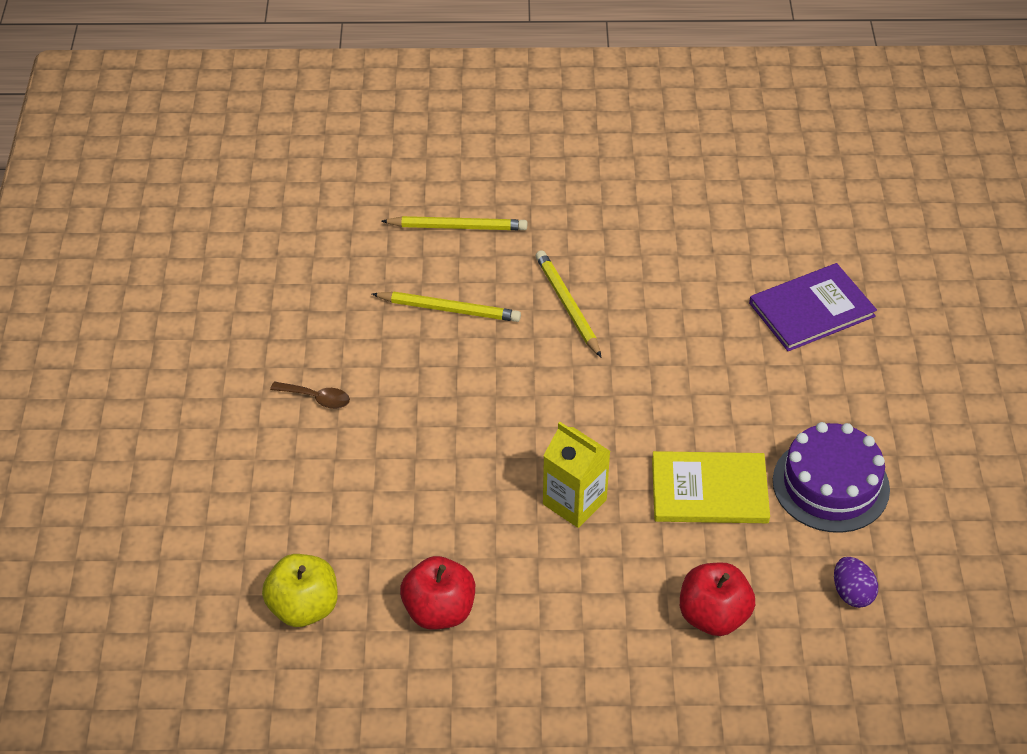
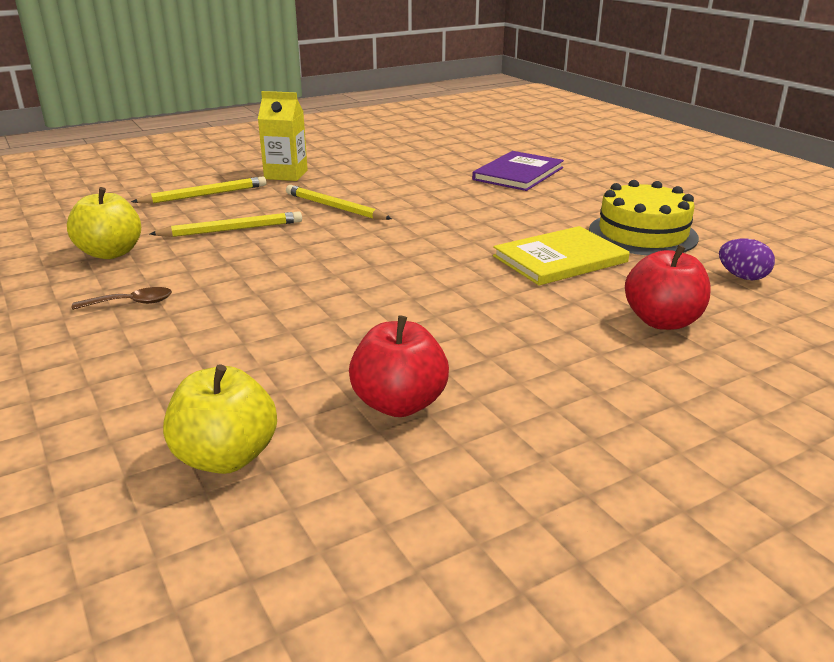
camera: 30 degrees left, 20 degrees down
(330, 309) = (111, 253): none -> yellow apple
(574, 502) = (456, 294): yellow carton -> yellow carton (286, 174)
(830, 484) = (642, 234): purple cake -> yellow cake

